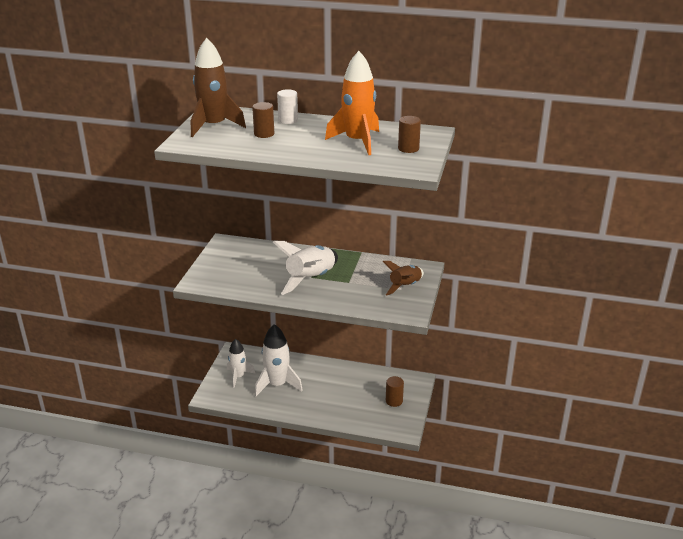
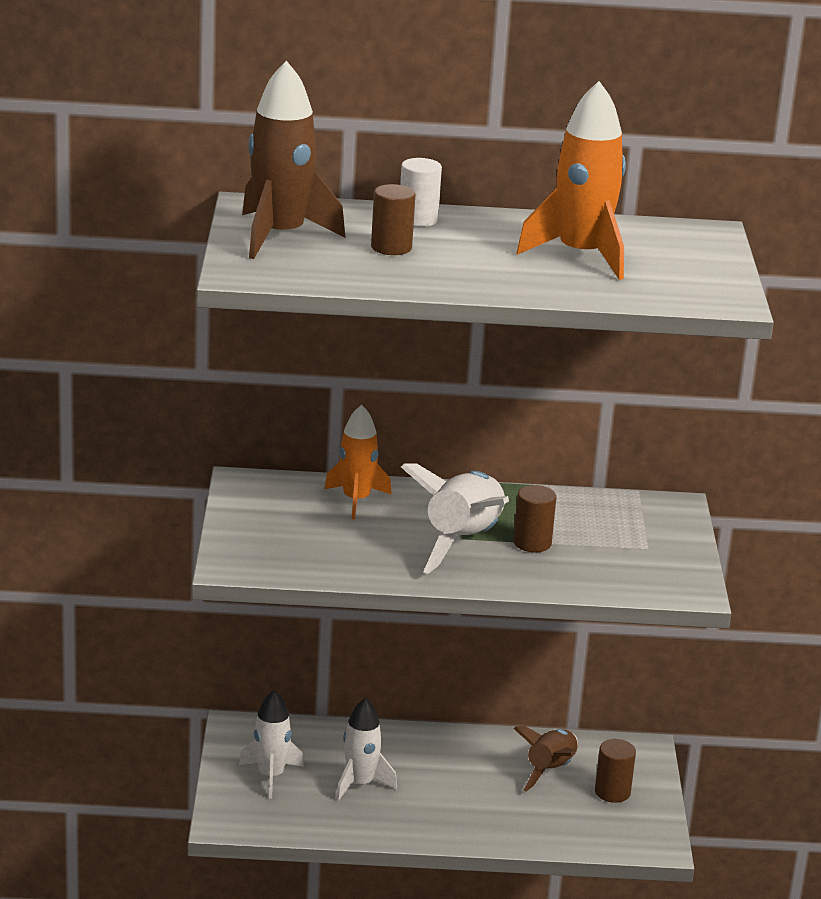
camera: 15 degrees left, 5 degrees down
(271, 254) = (356, 500): none -> orange rocket
(277, 384) = (360, 784): white rocket -> white rocket, size x0.64
(405, 286) = (654, 542): brown rocket -> brown rocket (550, 770)
(408, 148) = (684, 264): brown cylinder -> brown cylinder (532, 543)

